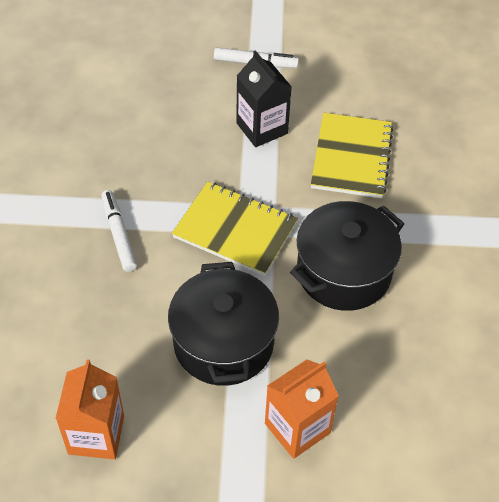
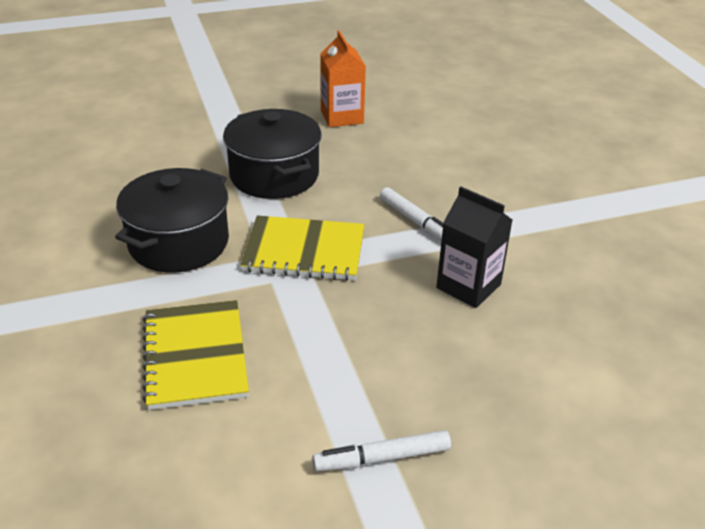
camera: 160 degrees right, 15 degrees down
(262, 128) = (325, 361): black carton -> black carton (468, 286)
(297, 428) = (194, 145): orange carton -> none

